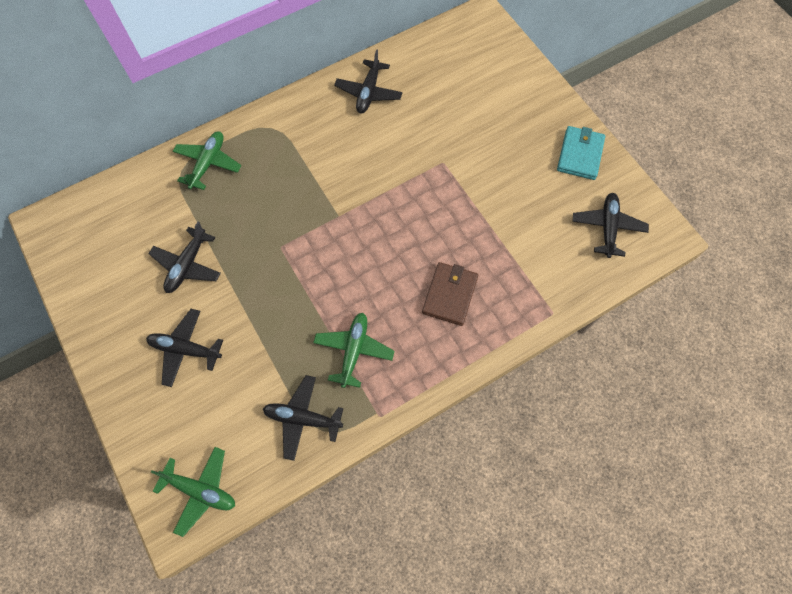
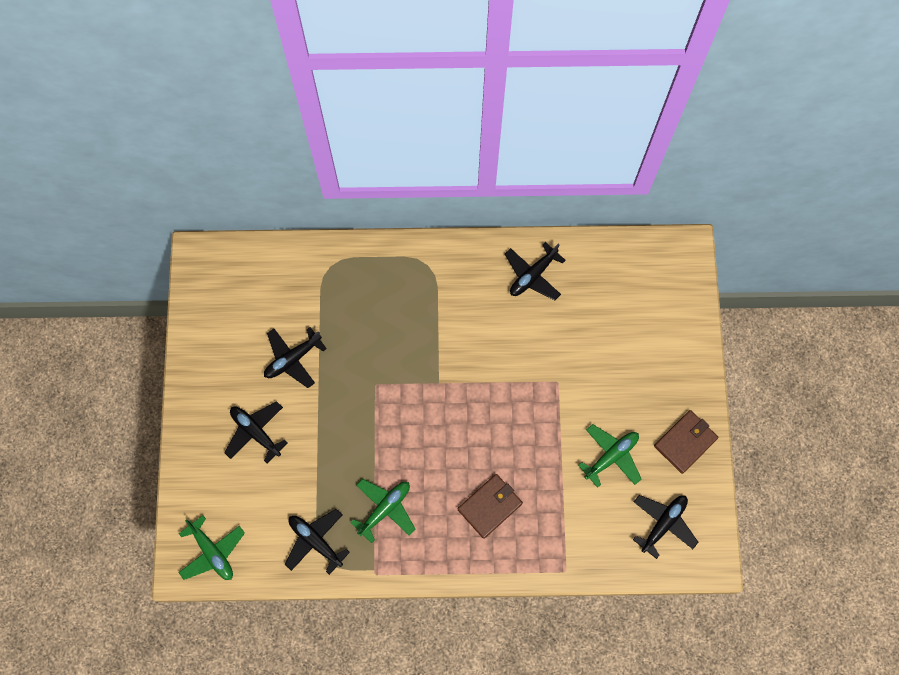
camera: 30 degrees right, 5 degrees up
(208, 163) = (356, 272): green plane -> green plane (611, 456)
(580, 154) = (685, 442): turquoise wallet -> brown wallet

